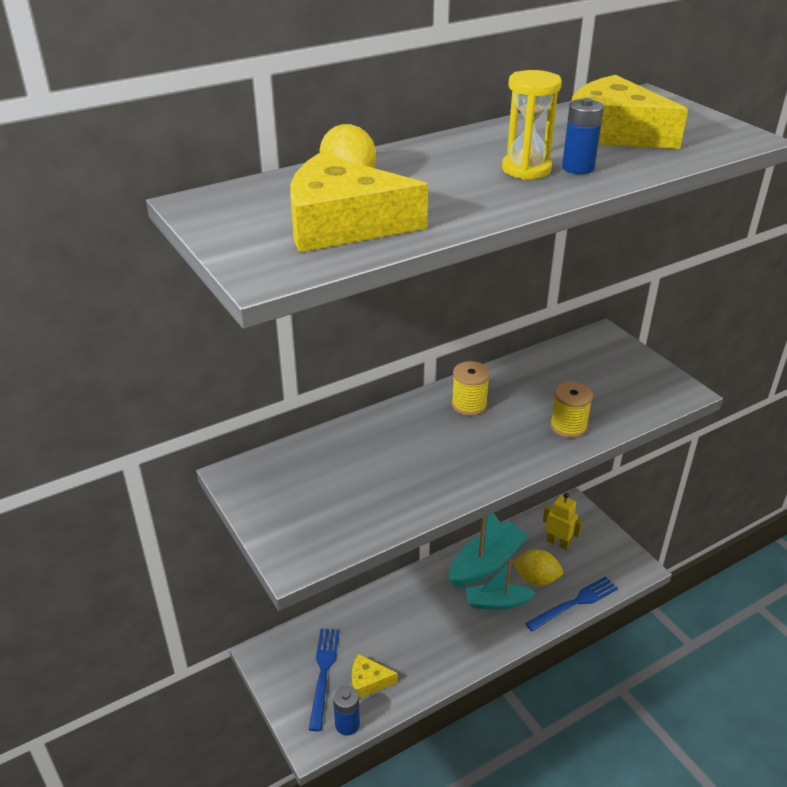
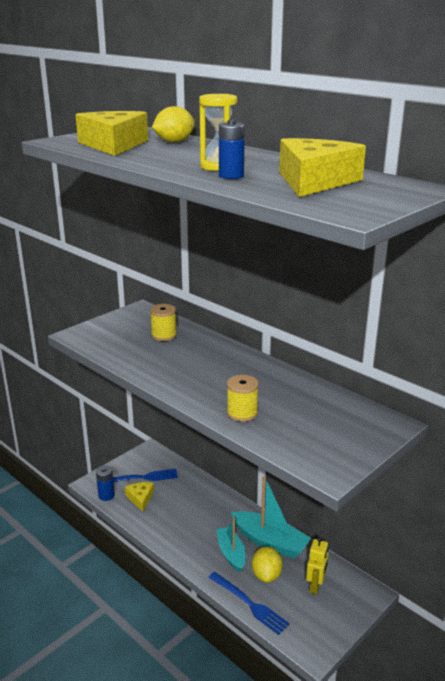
camera: 75 degrees right, 10 degrees down
(469, 405) = (246, 369): yellow spool -> yellow spool (164, 335)

